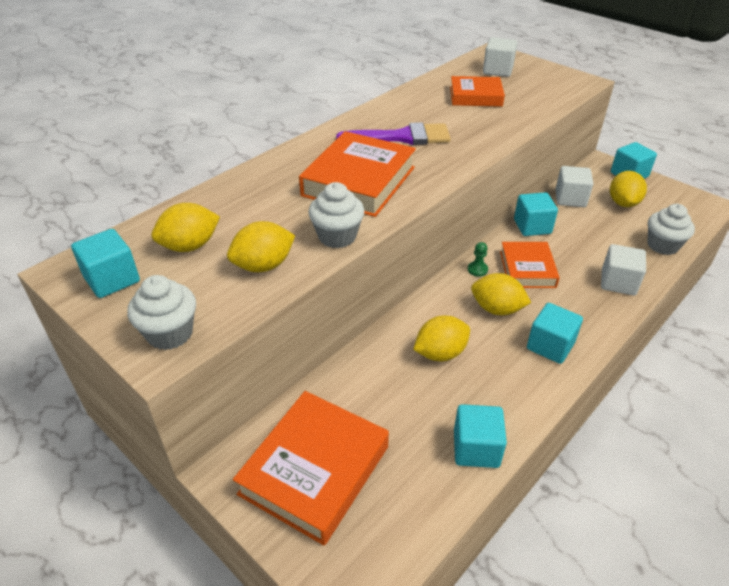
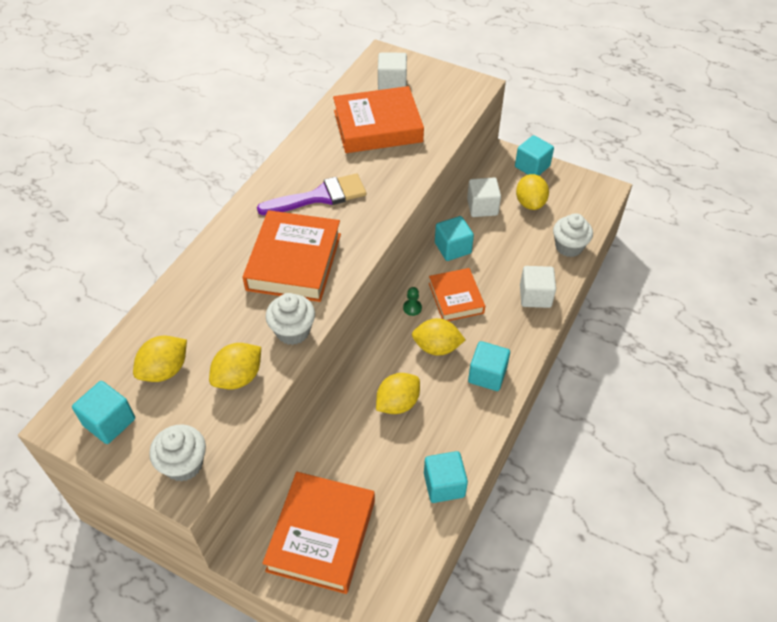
camera: 15 degrees left, 10 degrees up
(475, 96) = (378, 126): orange book -> orange book, size x1.60

